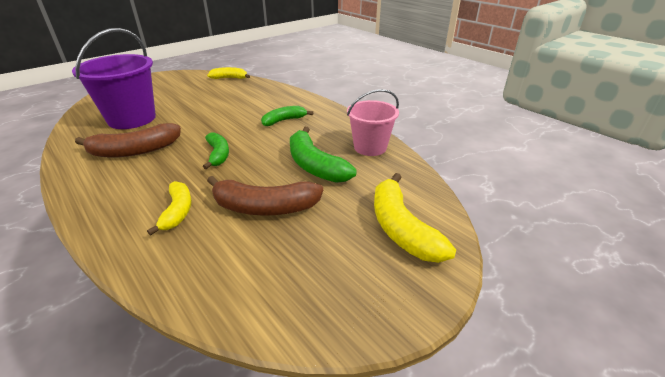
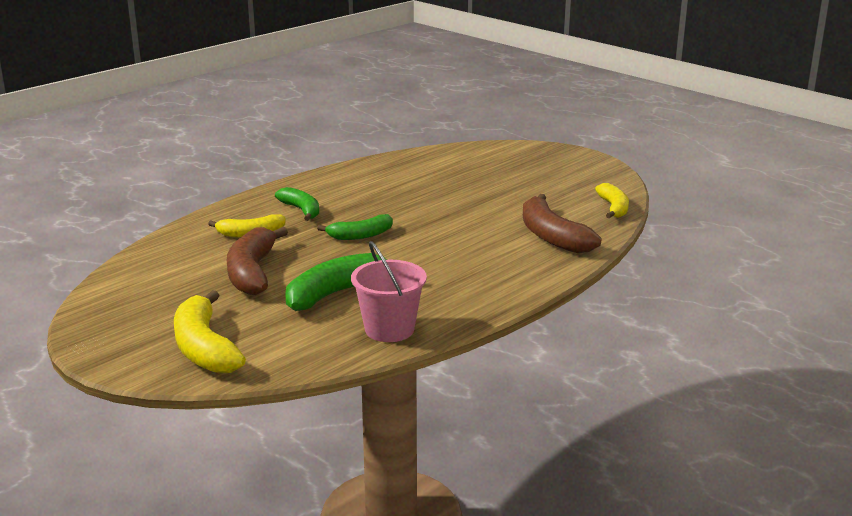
camera: 85 degrees right, 10 degrees down
(132, 119) = (445, 176): purple bucket -> none
(135, 151) = (366, 193): brown banana -> brown banana (552, 236)
(284, 120) = (463, 264): green banana -> green banana (301, 210)
(401, 228) = (204, 348): yellow banana -> yellow banana turned 90 degrees counterclockwise

